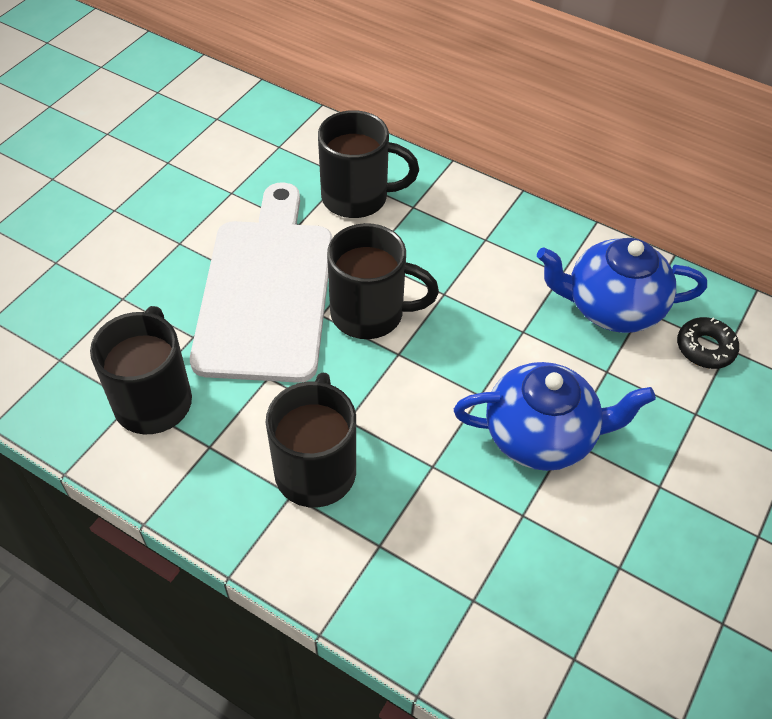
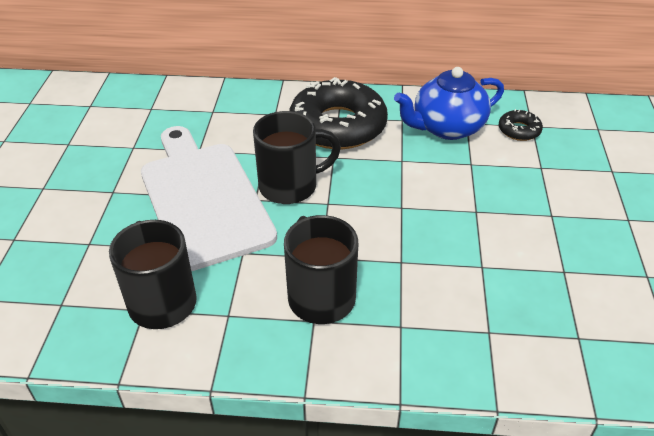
camera: 25 degrees left, 10 degrees down
(357, 197) = (231, 121): black mug -> none
(477, 251) = (338, 126): none -> black donut
(541, 436) = (458, 215): blue teapot -> none

